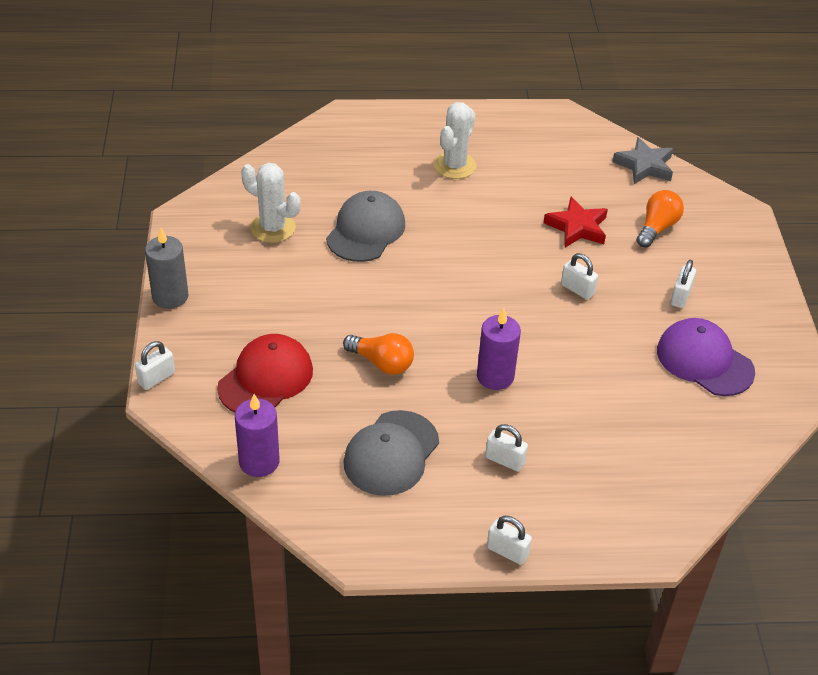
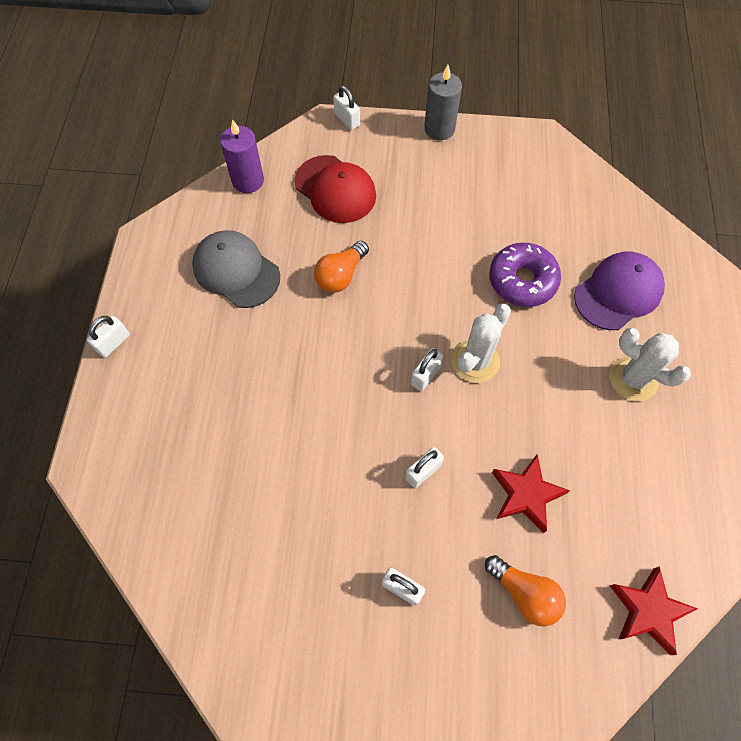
camera: 100 degrees right, 20 degrees up
(273, 228) = (527, 204): white cactus -> white cactus (475, 361)
(366, 231) = (522, 280): grey cap -> purple donut
(495, 376) = (310, 367): purple candle -> none
(504, 460) = (208, 358): white padlock -> white padlock (425, 375)
(644, 166) = (648, 611): grey star -> red star
(704, 361) = (299, 586): purple cap -> purple cap (618, 292)

